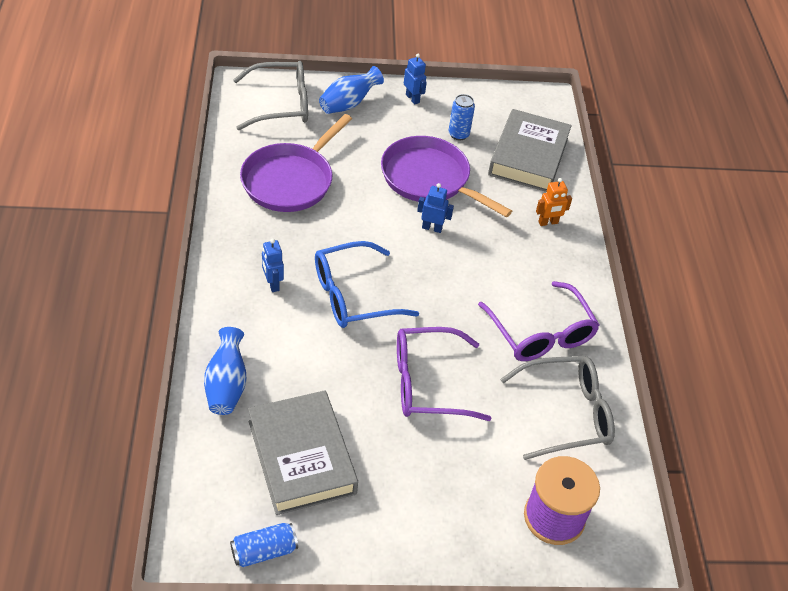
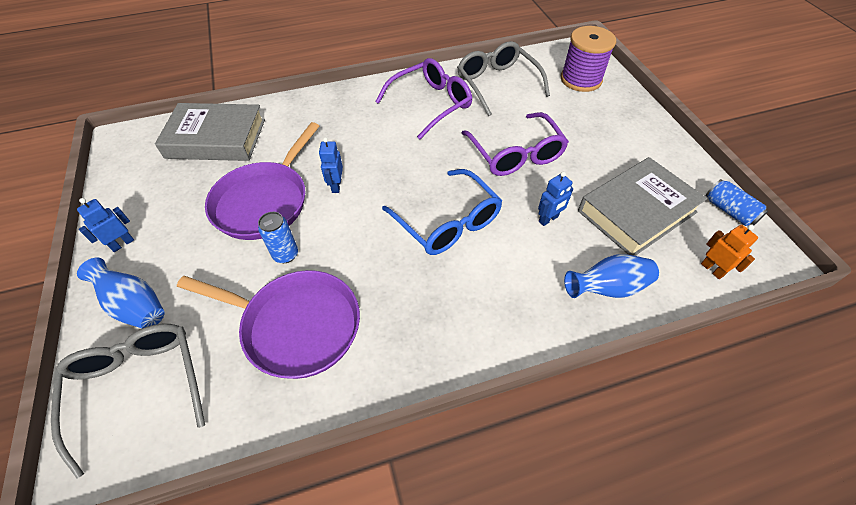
camera: 100 degrees left, 5 degrees up
(272, 284) = (464, 291): blue robot -> blue robot (548, 219)
(458, 134) = (187, 192): blue can -> blue can (285, 254)
(548, 222) = (304, 115): orange robot -> orange robot (712, 269)

